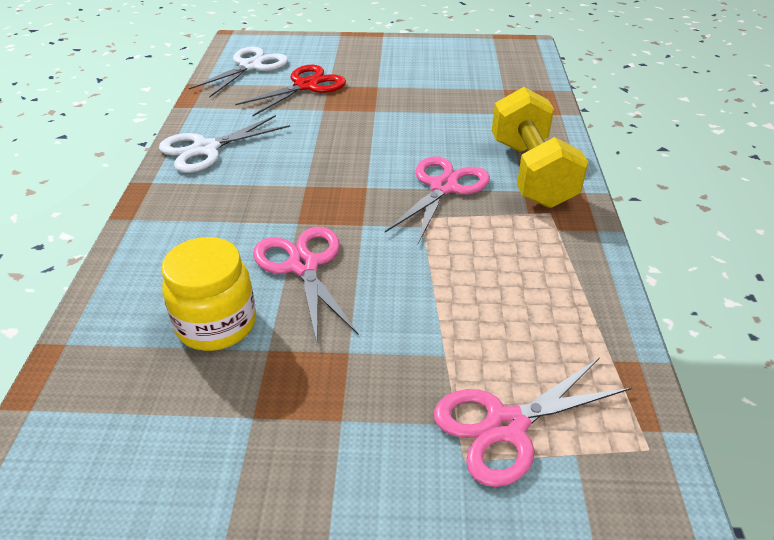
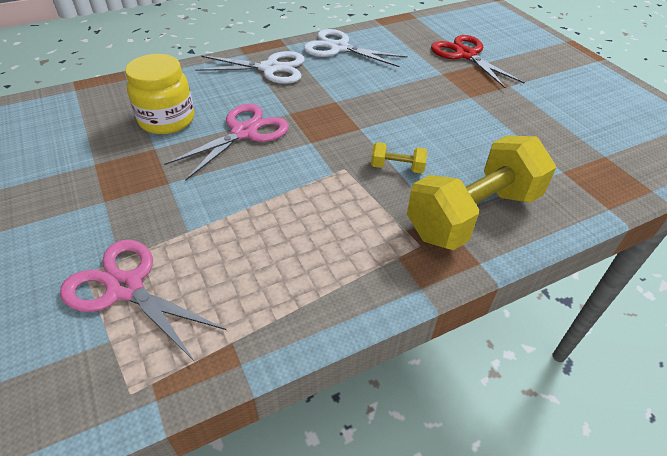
camera: 60 degrees right, 5 degrees up
(251, 66) = (462, 24): white scissors -> white scissors (271, 68)
(306, 86) = (465, 55): red scissors -> red scissors turned 135 degrees counterclockwise
(444, 187) = (397, 167): pink scissors -> yellow dumbbell

